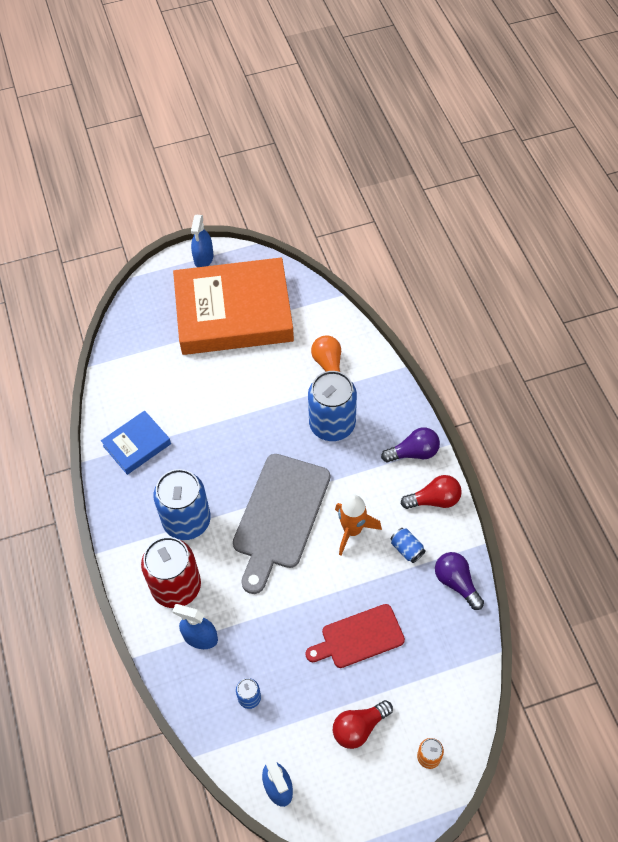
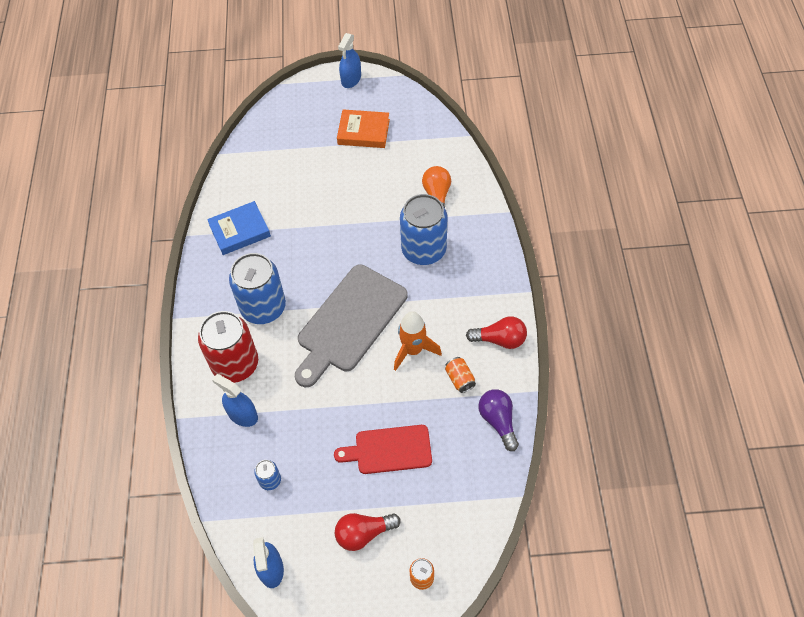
camera: 15 degrees right, 0 degrees up
(233, 312) = (363, 132): orange book -> orange book, size x0.45
(407, 549) = (459, 379): blue can -> orange can
(414, 453) = (493, 292): purple light bulb -> none

